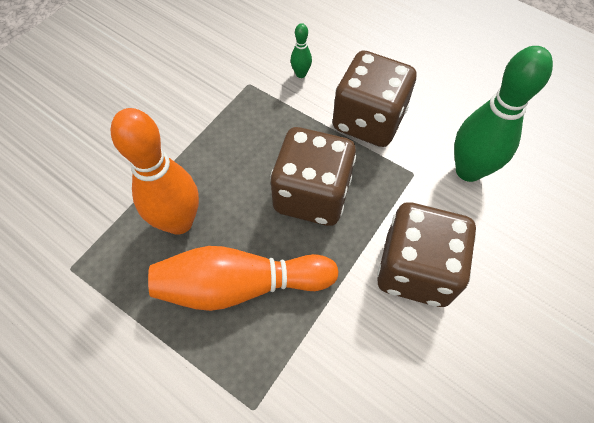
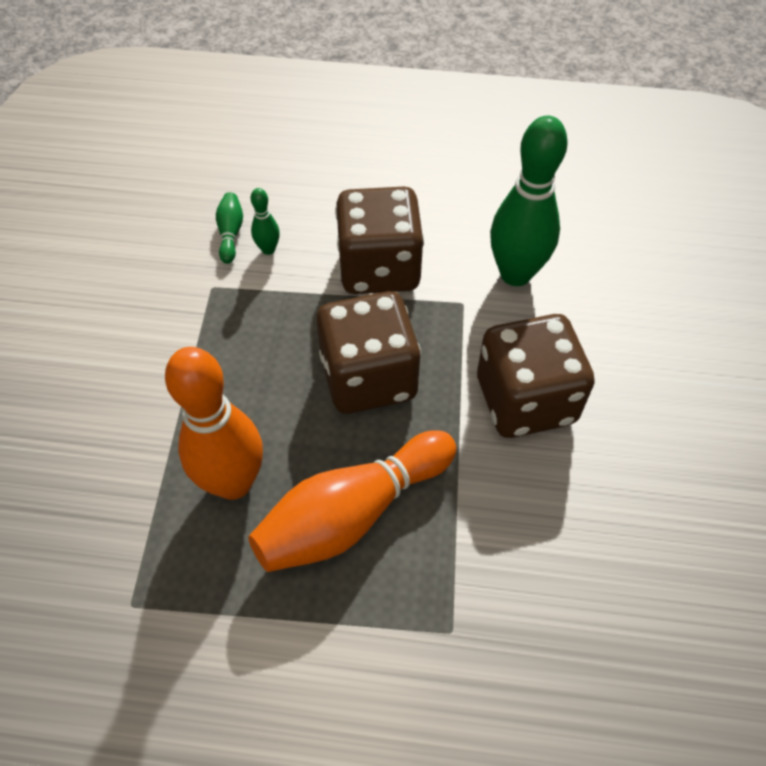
camera: 30 degrees left, 5 degrees down
(283, 52) = (230, 233): none -> green bowling pin

